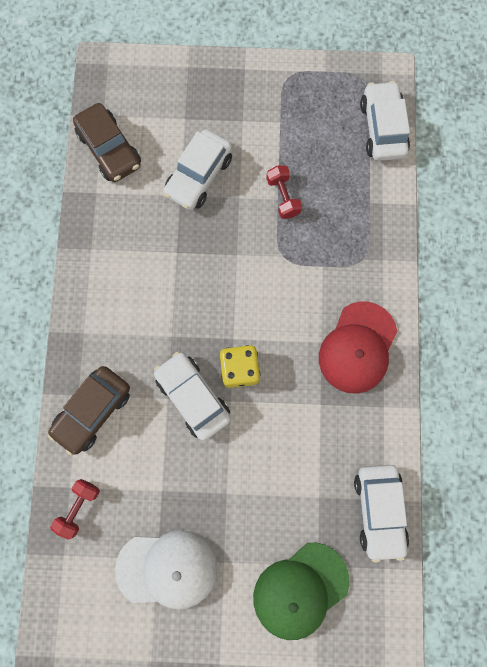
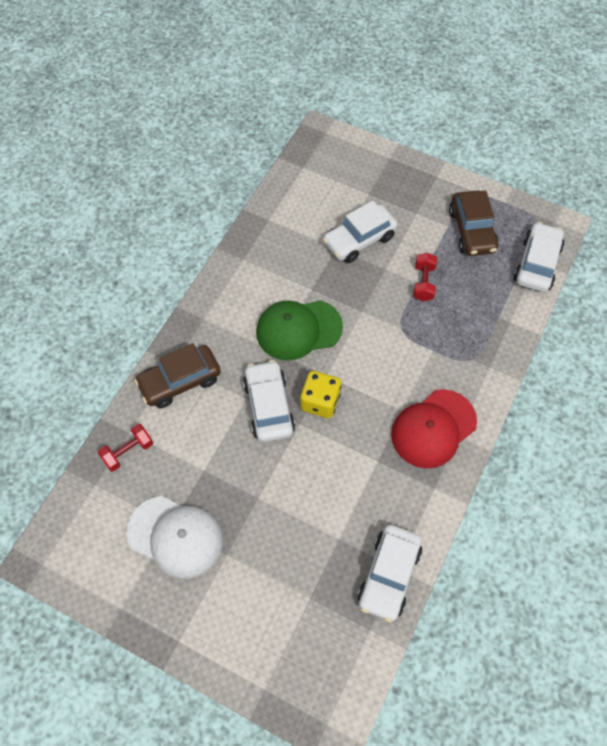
camera: 25 degrees right, 15 degrees down
(110, 149) = (296, 193): brown car -> brown car (471, 230)
(300, 590) = (283, 611): green cap -> green cap (298, 329)

